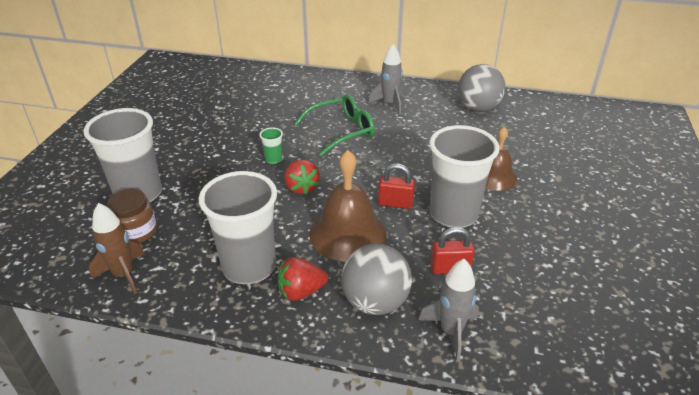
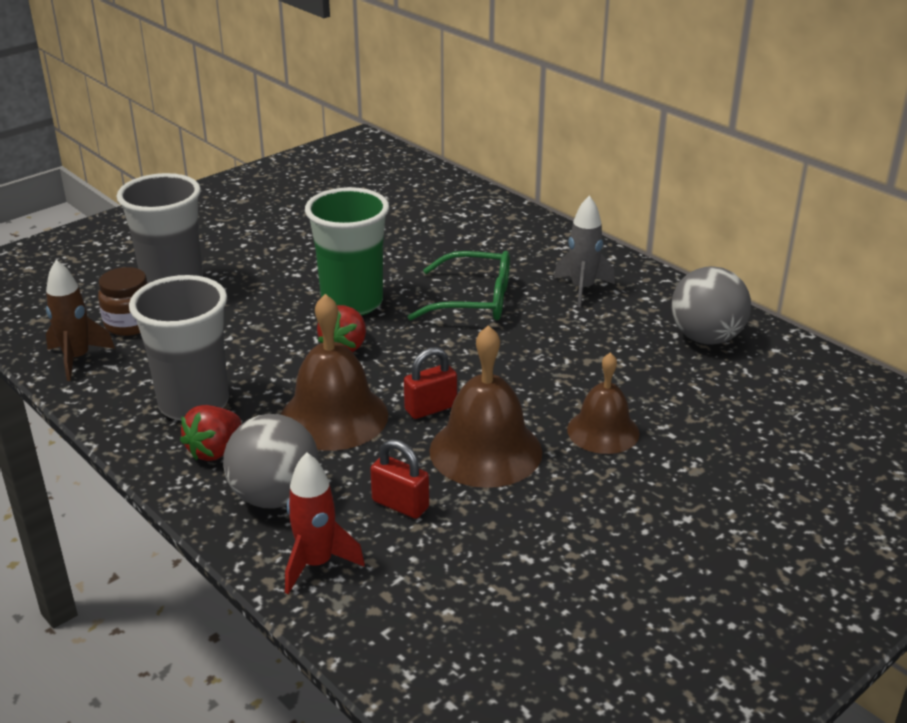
camera: 35 degrees right, 5 degrees down
(273, 159) = (352, 303): green cup -> green cup, size x2.47
(301, 291) = (214, 451): red strawberry -> red strawberry turned 75 degrees counterclockwise
(395, 203) = (430, 408): red padlock -> red padlock turned 75 degrees counterclockwise
(451, 331) = (316, 564): grey rocket -> red rocket
(453, 214) = (485, 451): grey cup -> brown bell

